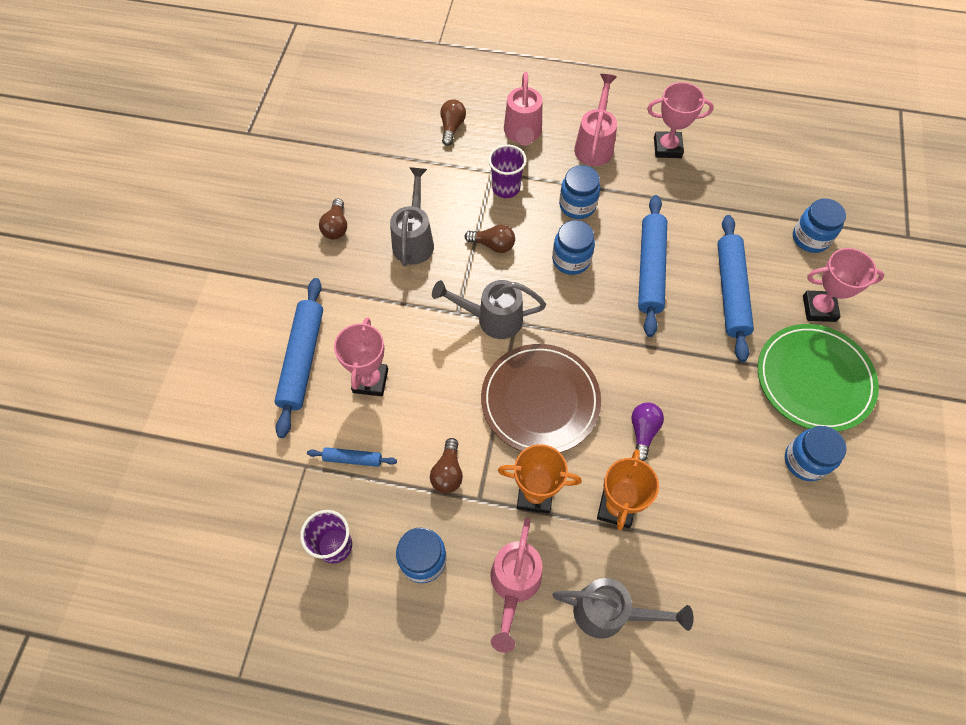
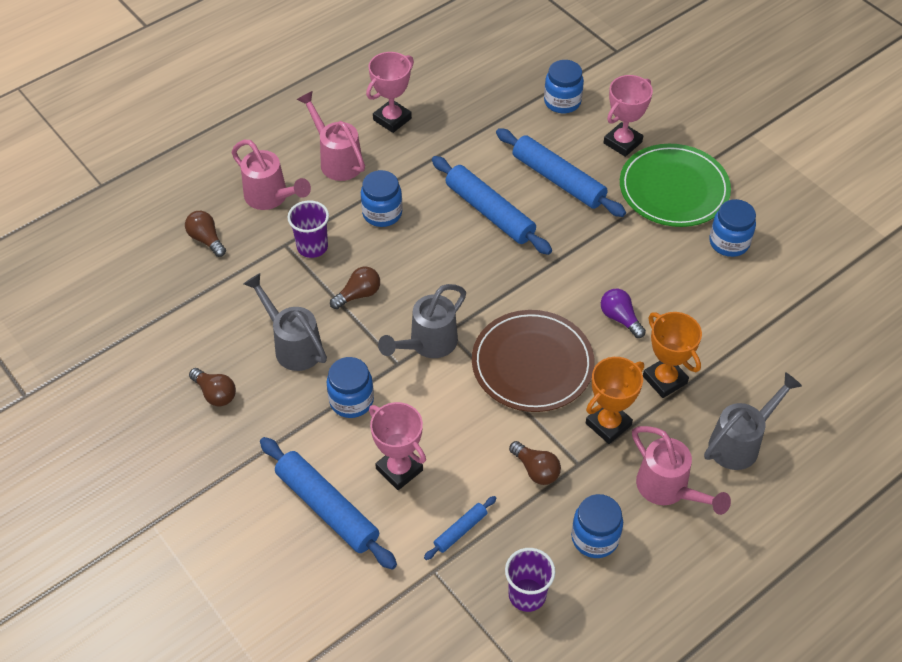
camera: 50 degrees left, 10 degrees down
(571, 260) = (428, 254): blue jar -> blue jar (351, 400)

